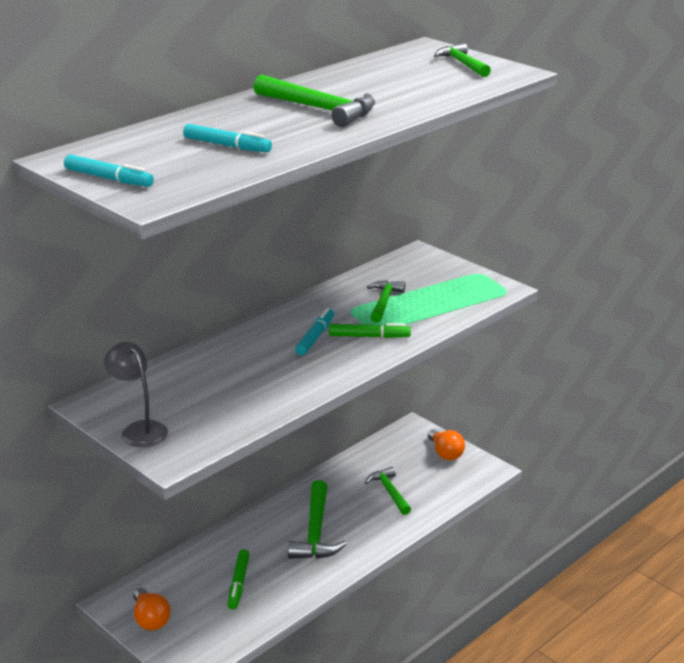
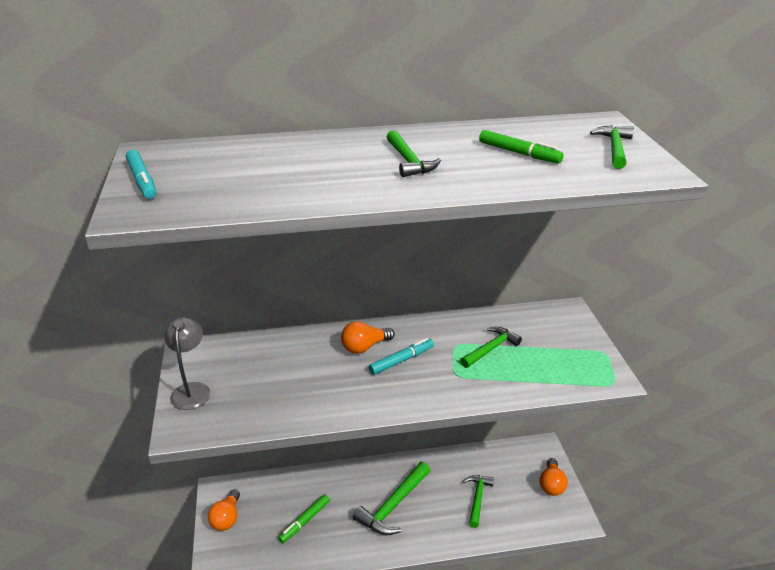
camera: 35 degrees right, 5 degrees up
(227, 146) = (276, 176): turquoise marker -> none
(268, 339) = (364, 347): none -> orange light bulb
(319, 109) = (409, 161): green hammer -> green hammer, size x0.64
(369, 336) = (444, 379): green marker -> green marker (519, 153)

